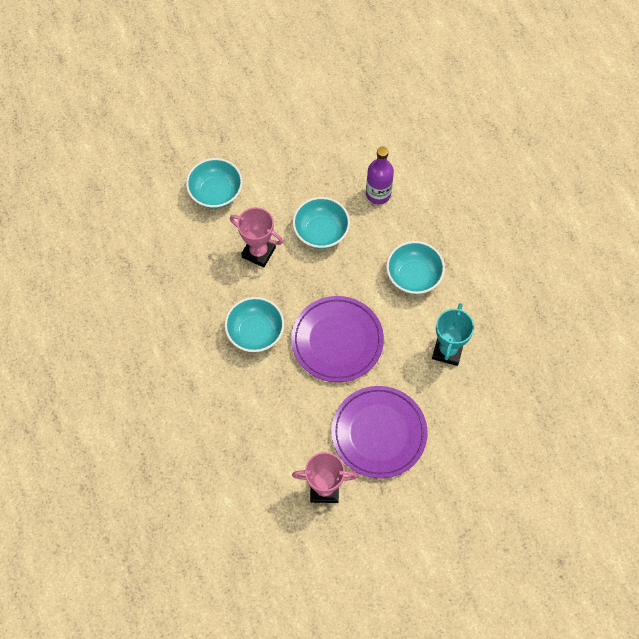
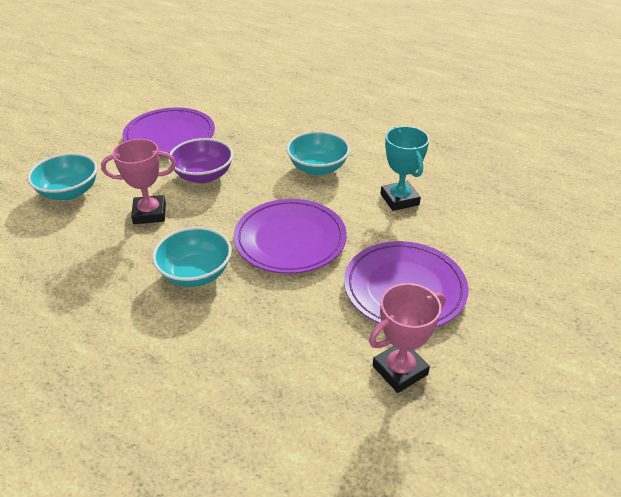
camera: 35 degrees left, 25 degrees down
(321, 232) = (203, 175): turquoise bowl -> purple bowl
(325, 164) = (170, 136): none -> purple plate
(378, 194) = (236, 135): purple bottle -> none

